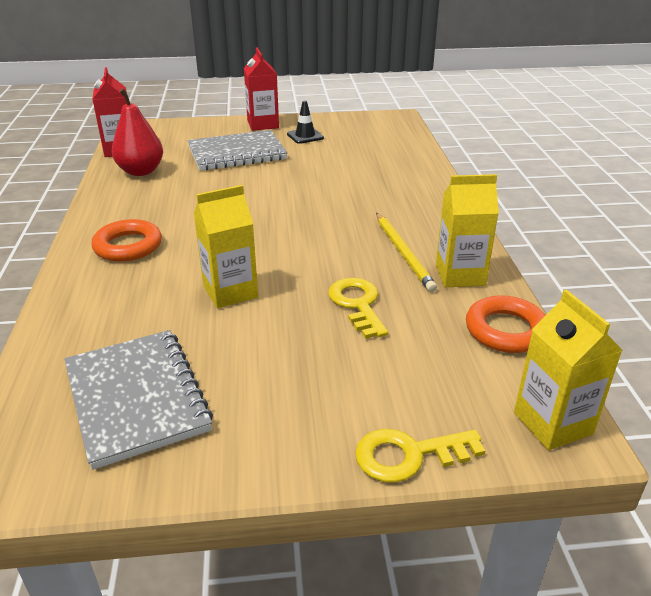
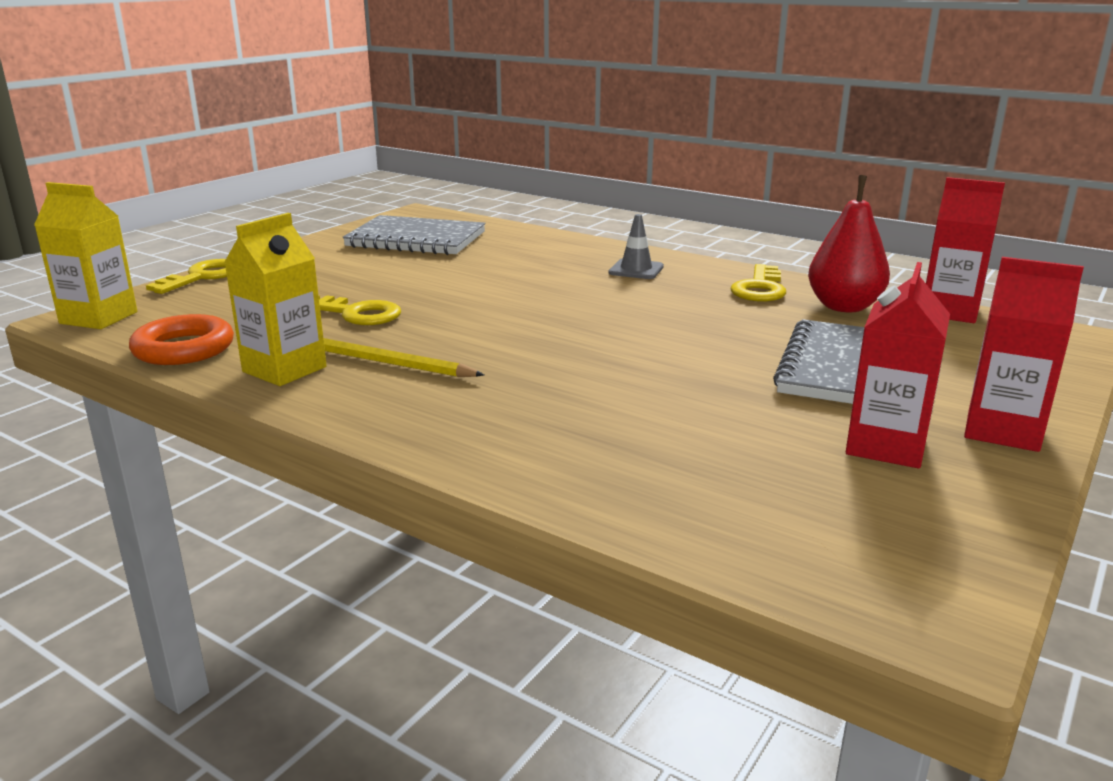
camera: 130 degrees right, 10 degrees down
(128, 246) = (636, 270): orange ring -> grey traffic cone
(129, 198) = (760, 288): none -> yellow key
(230, 292) = (479, 282): yellow carton -> none
(305, 136) = (886, 446): black traffic cone -> red carton

